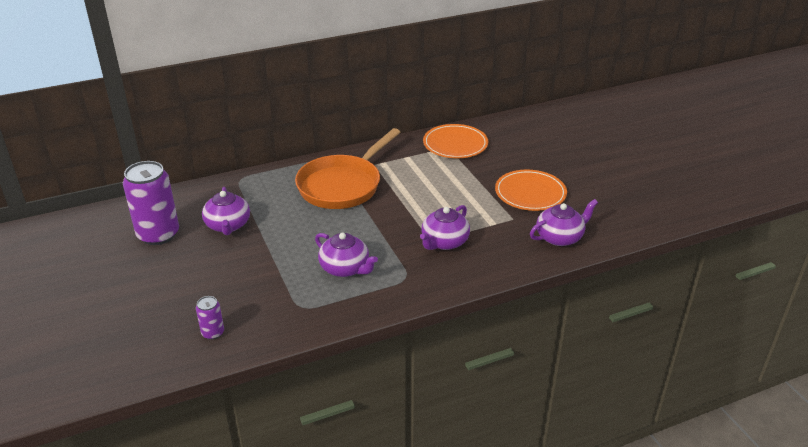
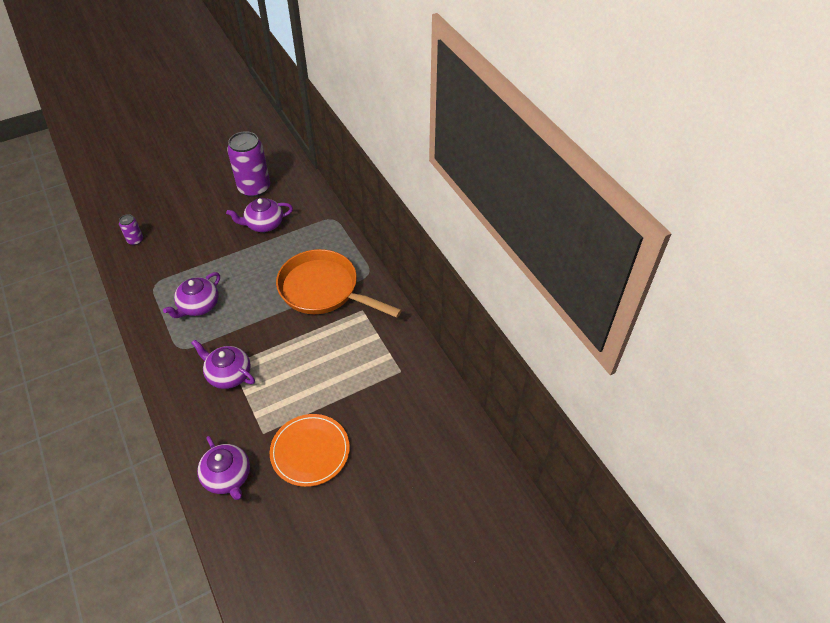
camera: 85 degrees right, 15 degrees up
(455, 144) = (408, 378): orange plate -> none

